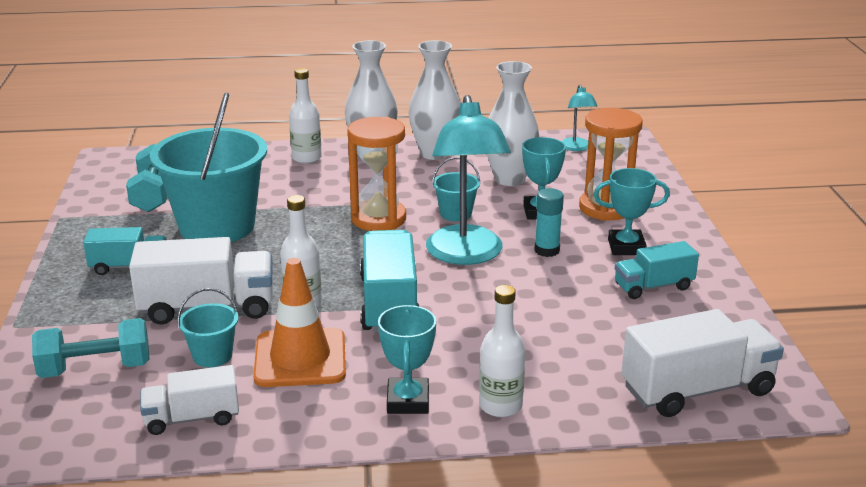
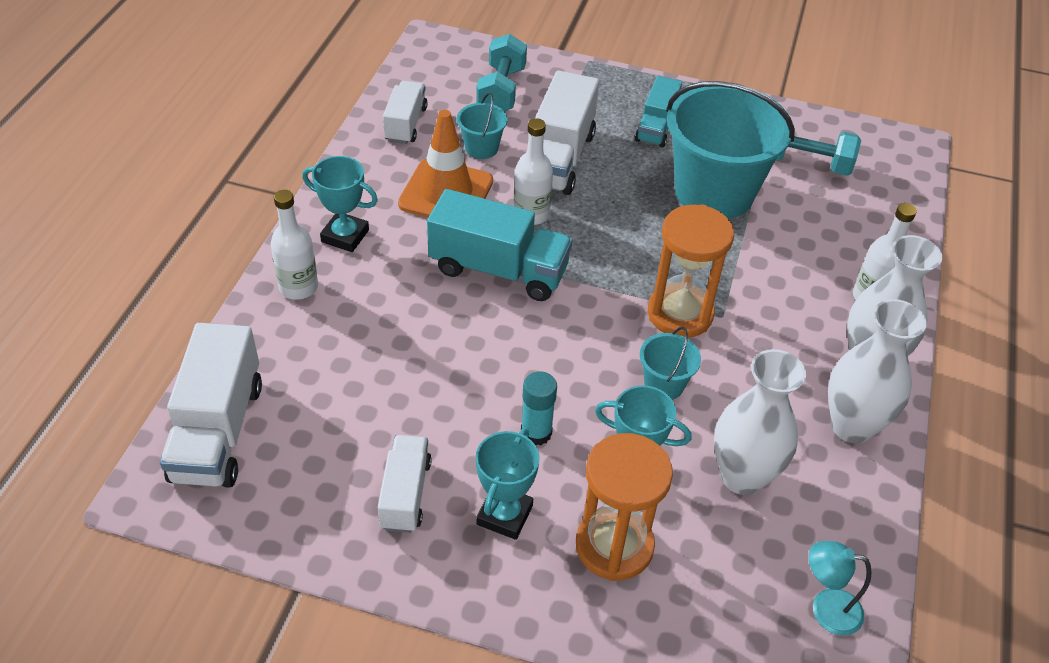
camera: 110 degrees right, 20 degrees up
(466, 255) = (562, 358): turquoise lamp -> none
(653, 287) = (405, 494): turquoise truck -> white truck

